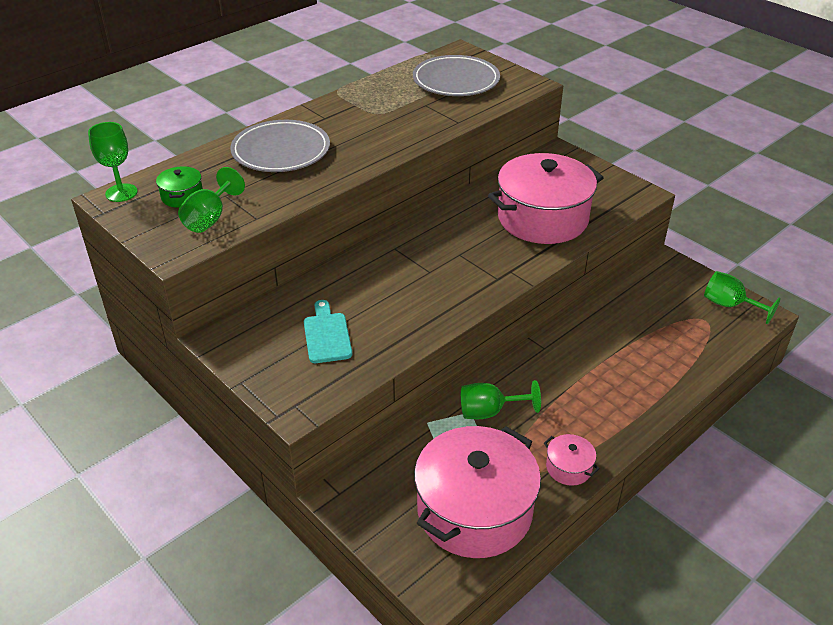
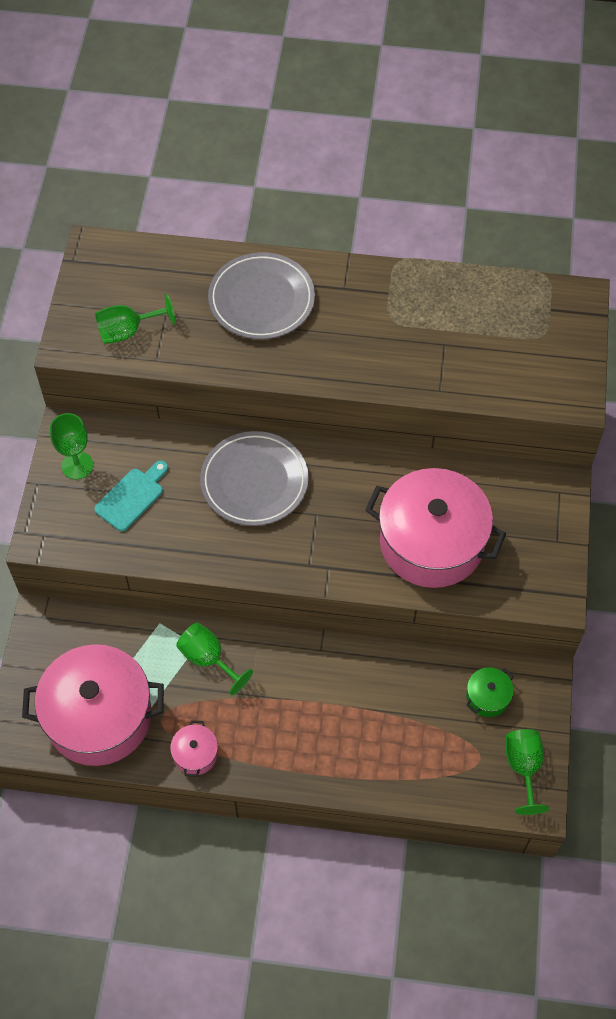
camera: 50 degrees right, 20 degrees up
(121, 193) = (106, 248): green goblet -> green goblet (77, 465)
(182, 196) = (138, 289): green pot -> green pot (487, 697)
(456, 81) = (515, 336): grey plate -> grey plate (254, 481)

